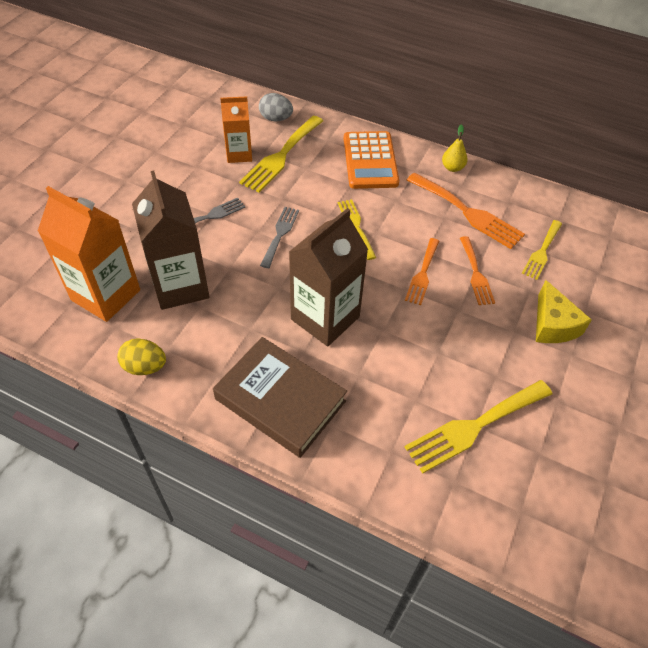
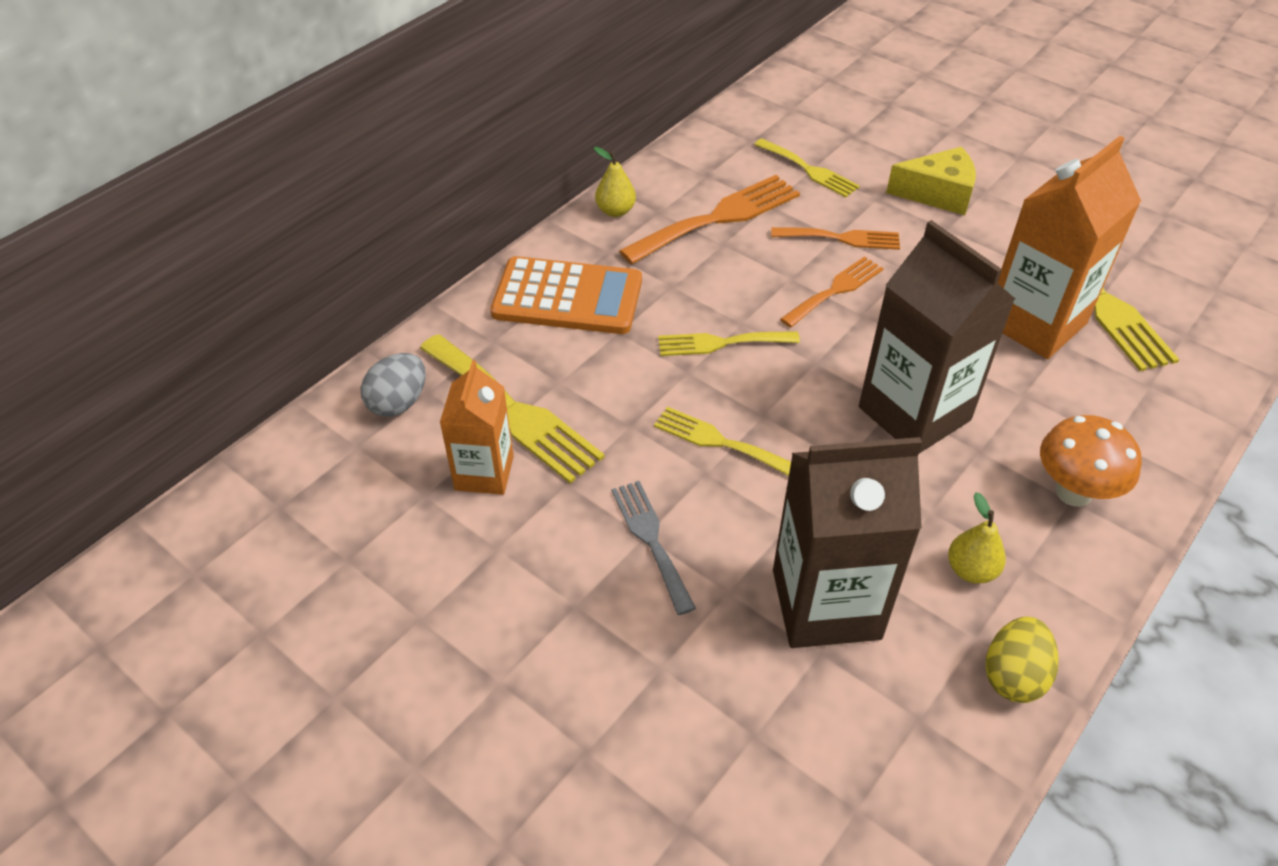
camera: 75 degrees left, 5 degrees down
(106, 295) = (836, 736): orange carton -> orange carton (1035, 323)
(211, 347) = (971, 570): none -> yellow pear
(280, 234) = (719, 442): grey fork -> yellow fork
(280, 400) = (1073, 492): brown book -> orange mushroom
(422, 274) = (835, 290): orange fork -> orange fork turned 75 degrees counterclockwise

